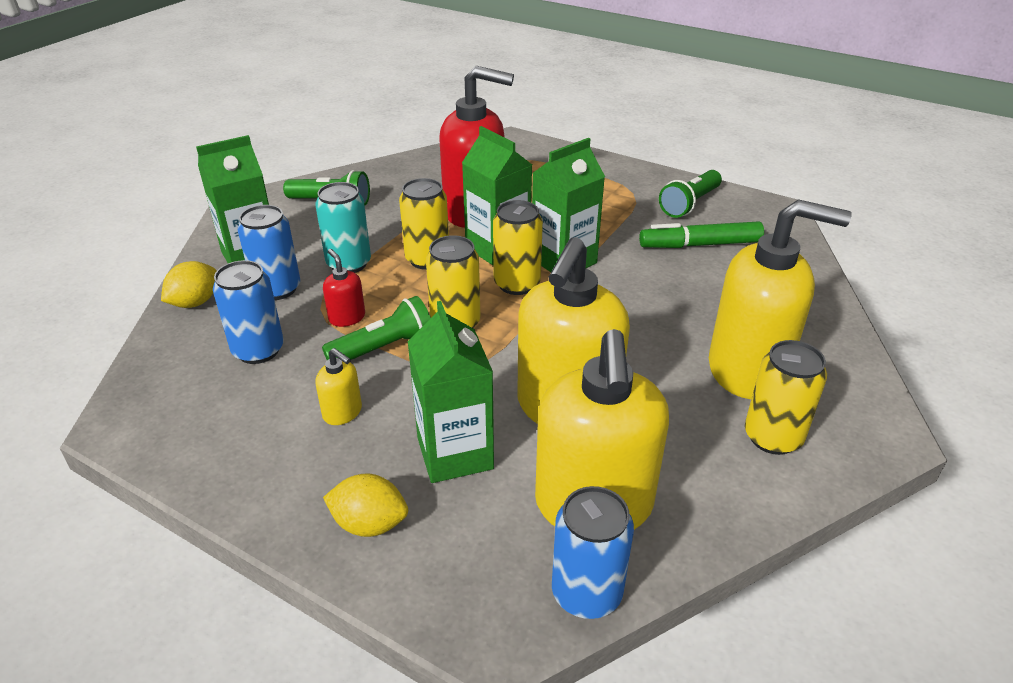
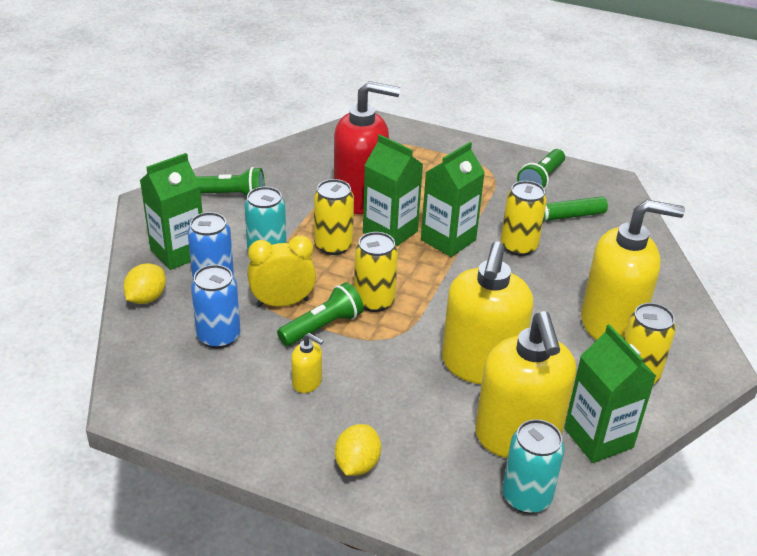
camera: 10 degrees left, 0 degrees up
(347, 317) = (282, 302): red soap dispenser -> yellow clock
(369, 524) = (357, 464): yellow lemon -> yellow lemon turned 75 degrees counterclockwise
(455, 453) = (405, 407): green carton -> green carton (598, 438)
(517, 284) = (415, 263): yellow can -> yellow can (519, 246)
(586, 593) = (526, 497): blue can -> turquoise can

